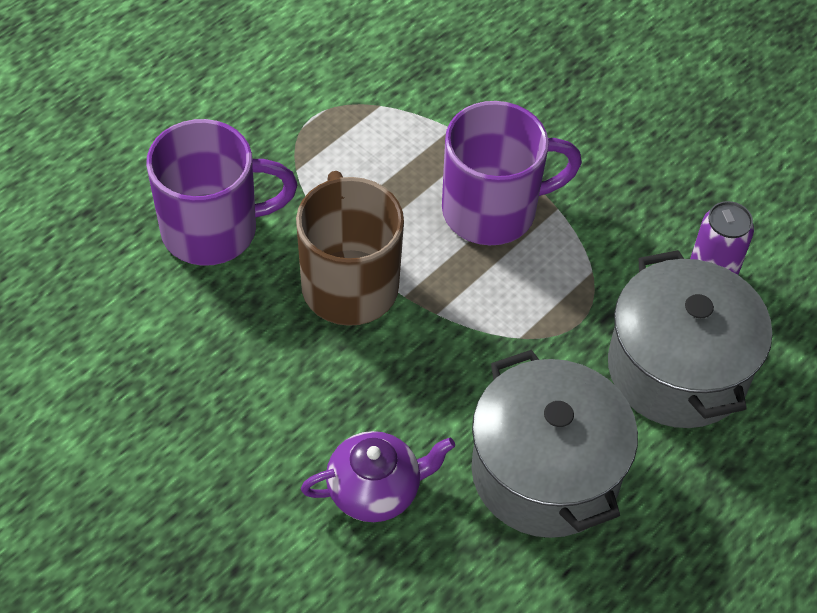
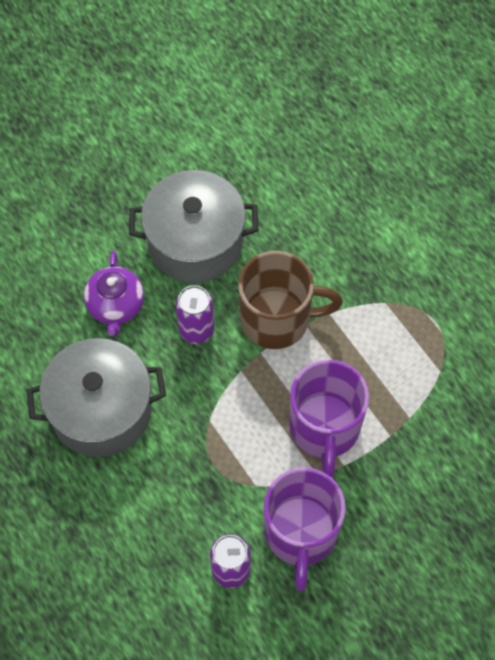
camera: 105 degrees right, 10 degrees up
(213, 229) = (340, 242): purple mug -> purple mug (300, 533)
(389, 377) = (196, 330): none -> purple can
(677, 369) = (159, 521): grey pot -> grey pot (195, 242)

